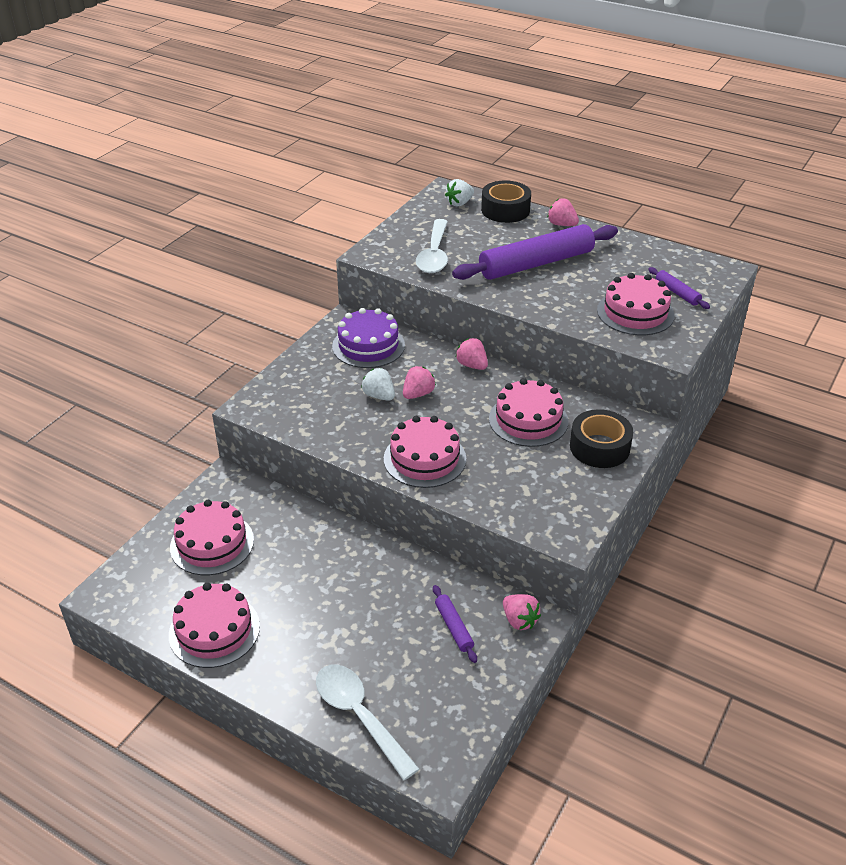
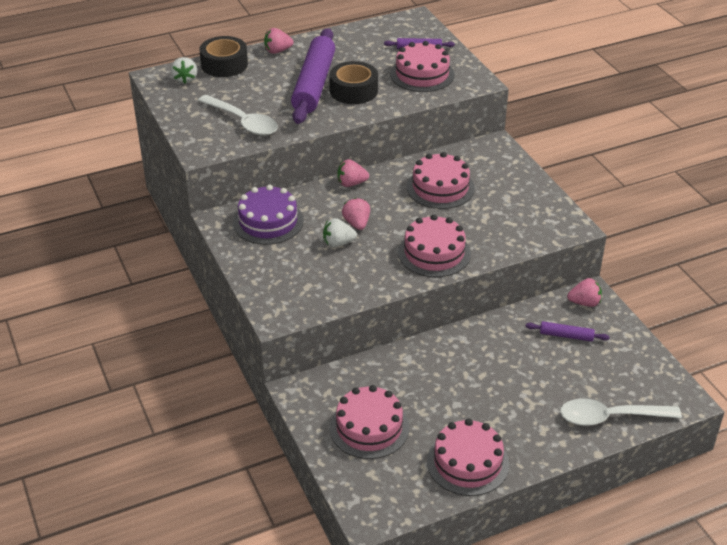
camera: 55 degrees left, 0 degrees up
(599, 447) = (499, 172): black tape -> black tape (353, 91)

